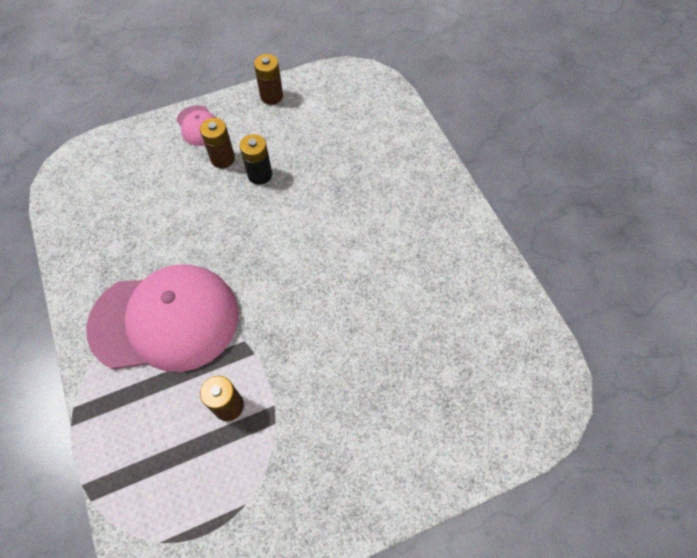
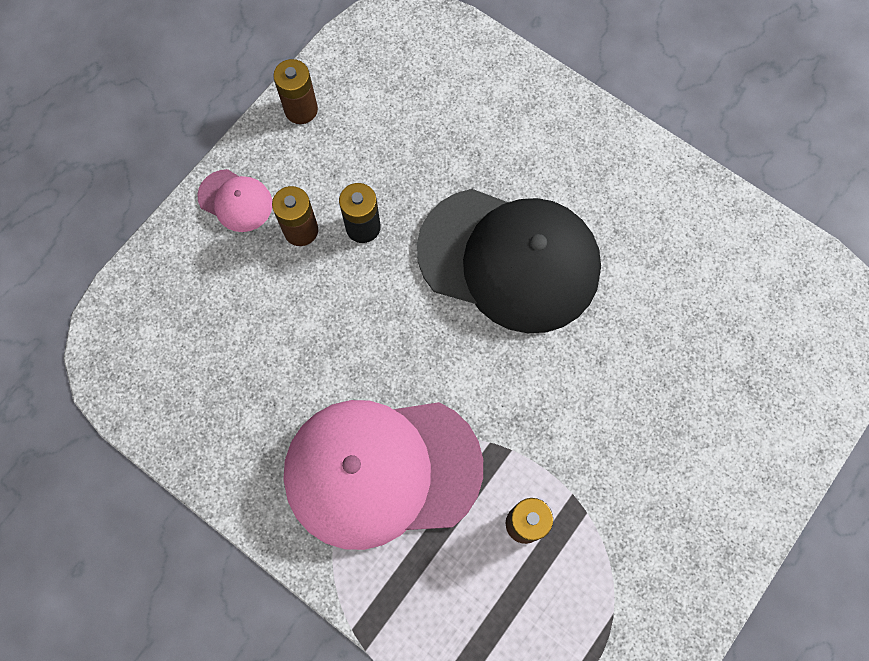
camera: 30 degrees left, 10 degrees up
(165, 320) = (382, 471): pink cap -> pink cap turned 150 degrees counterclockwise
(336, 237) = (509, 259): none -> black cap

